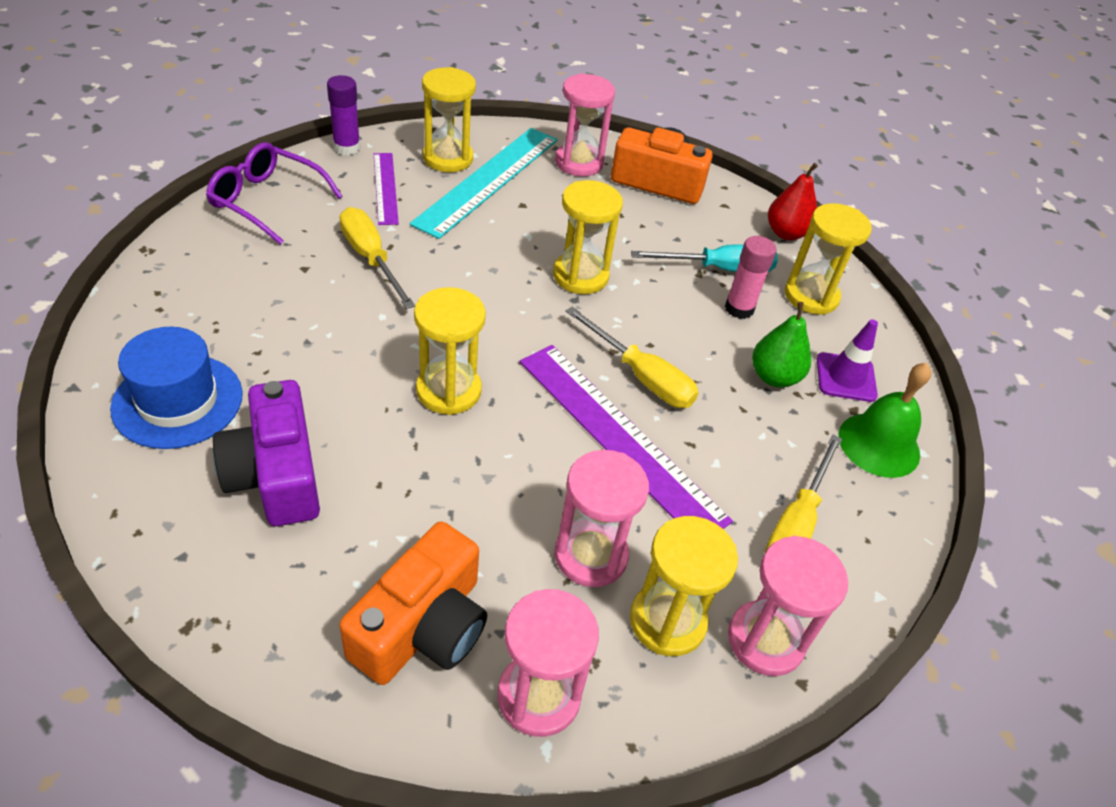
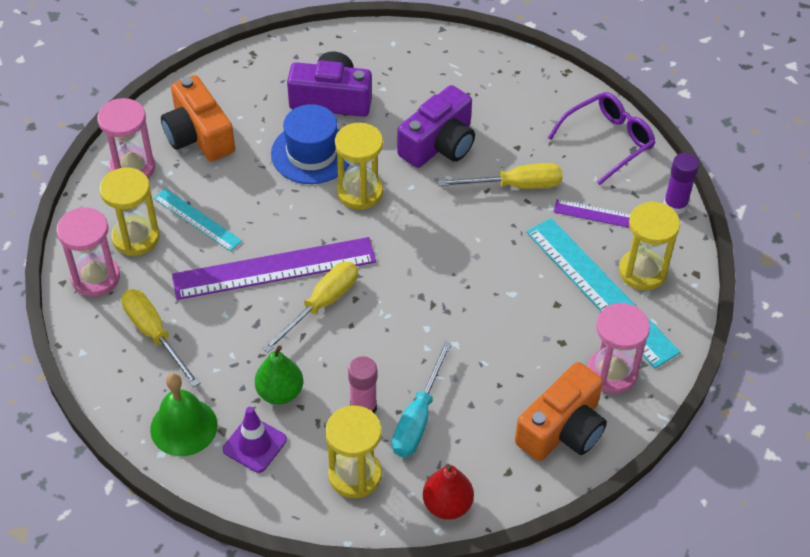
camera: 120 degrees right, 5 degrees up
(178, 401) = (410, 68): blue hat -> blue hat (312, 153)
(327, 336) = (439, 144): none -> purple camera
(580, 276) = (447, 310): yellow hourglass -> none
(591, 555) = (197, 219): pink hourglass -> turquoise ruler
(641, 376) = (321, 305): yellow screwdriver -> yellow screwdriver turned 150 degrees clockwise

